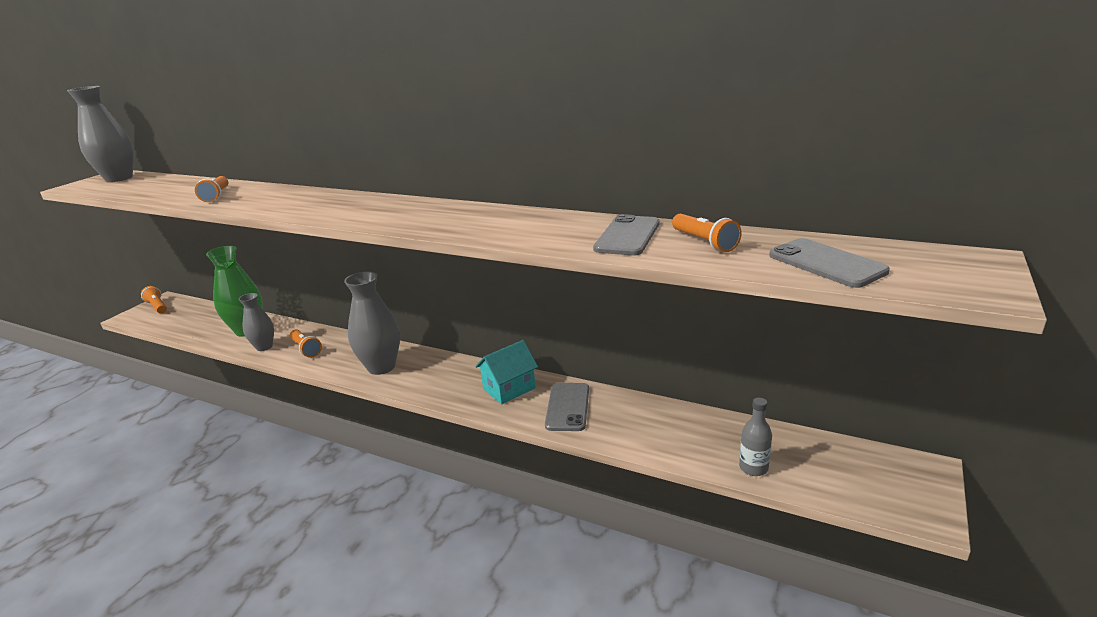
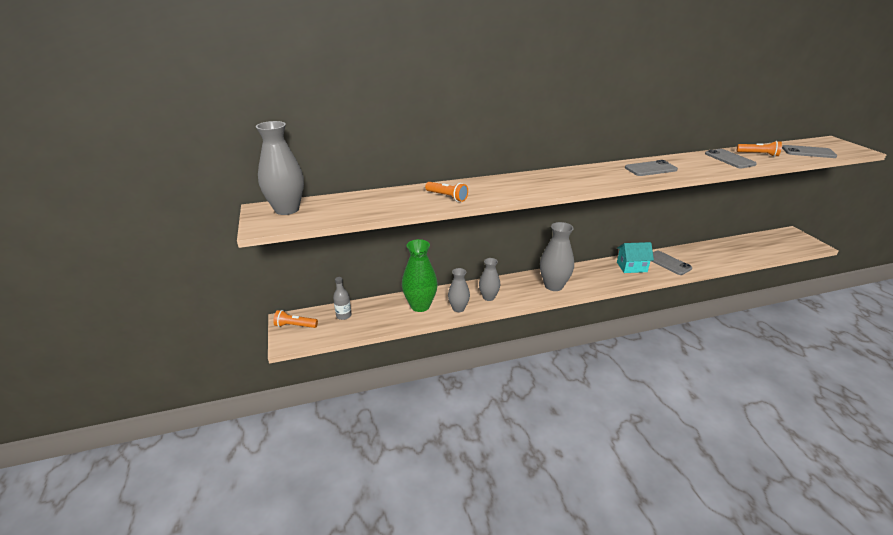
camera: 45 degrees left, 5 degrees up
(306, 349) = (488, 297): orange flashlight -> grey vase
(472, 220) = (650, 169): none -> grey phone
(509, 389) = (631, 267): turquoise house -> turquoise house turned 75 degrees clockwise
(753, 468) = (760, 254): grey bottle -> grey bottle (343, 315)

